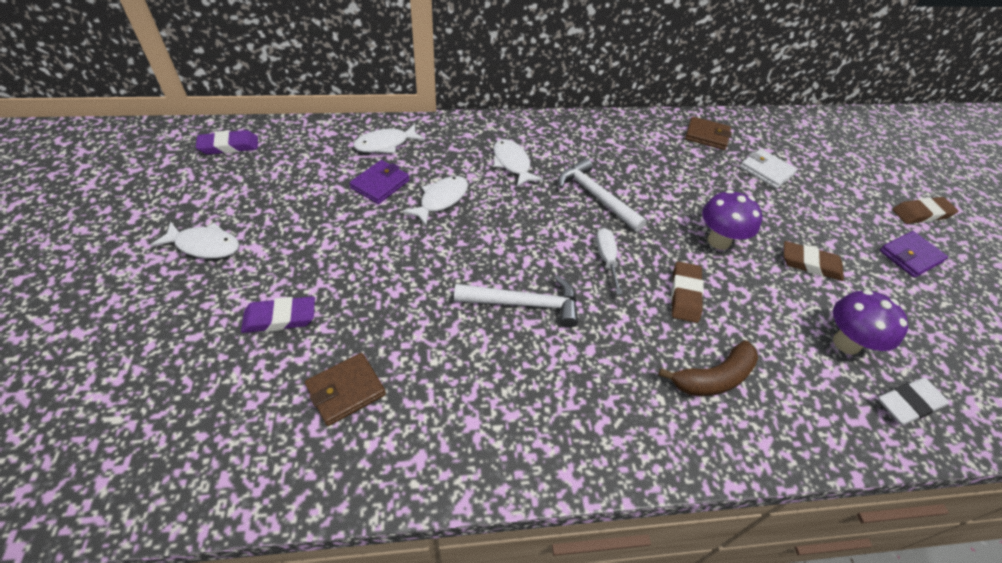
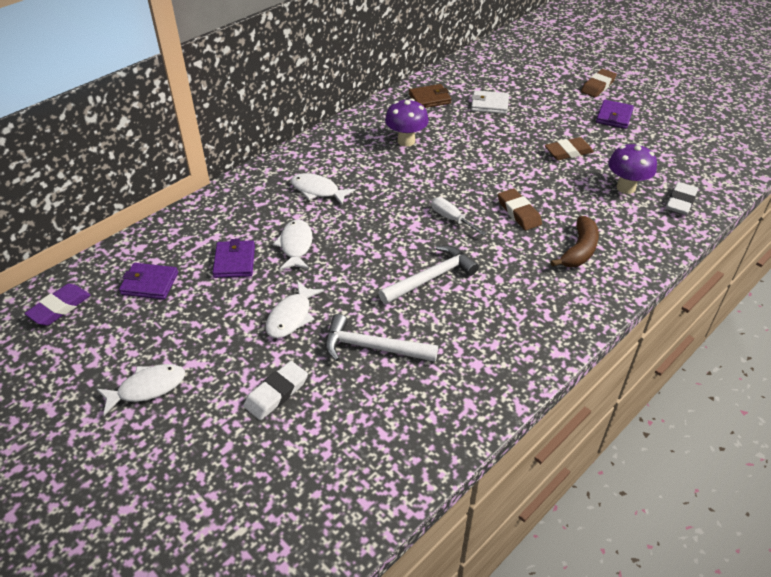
camera: 35 degrees left, 5 degrees down
(280, 318) = (276, 393): purple eraser -> white eraser
(303, 164) = (149, 283): none -> purple wallet
(346, 391) = (379, 402): brown wallet -> none
(386, 144) = (200, 230): white fish -> white fish (291, 316)
(596, 196) = (401, 181): white hammer -> white hammer (372, 347)
(719, 241) = (505, 167): purple mushroom -> purple mushroom (406, 141)

